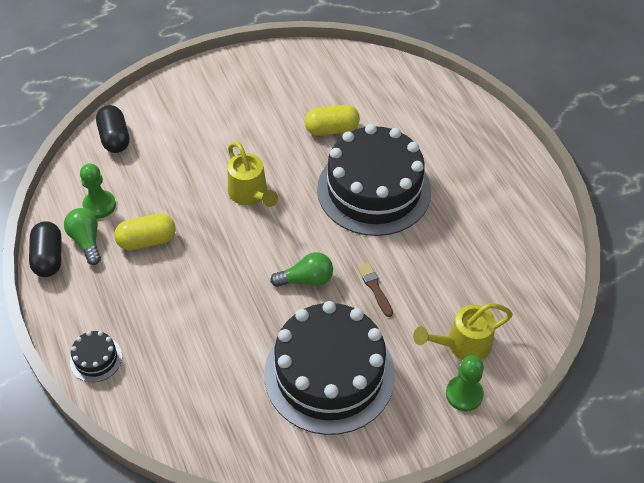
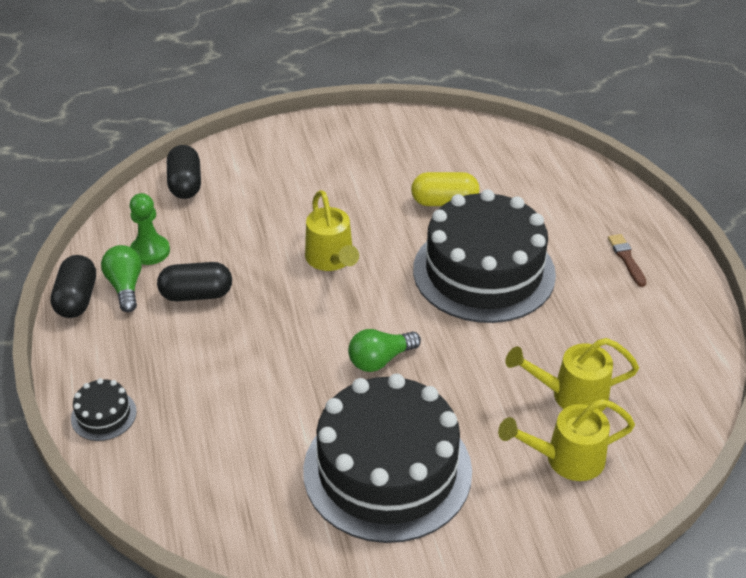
camera: 10 degrees right, 10 degrees down
(147, 240) = (196, 295): yellow capsule -> black capsule
(306, 279) = (380, 360): green light bulb -> green light bulb turned 150 degrees clockwise
(375, 288) = (464, 380): brown brush -> brown brush (626, 259)
(458, 290) = (571, 395): none -> yellow watering can
(464, 394) = (558, 518): green pawn -> none

